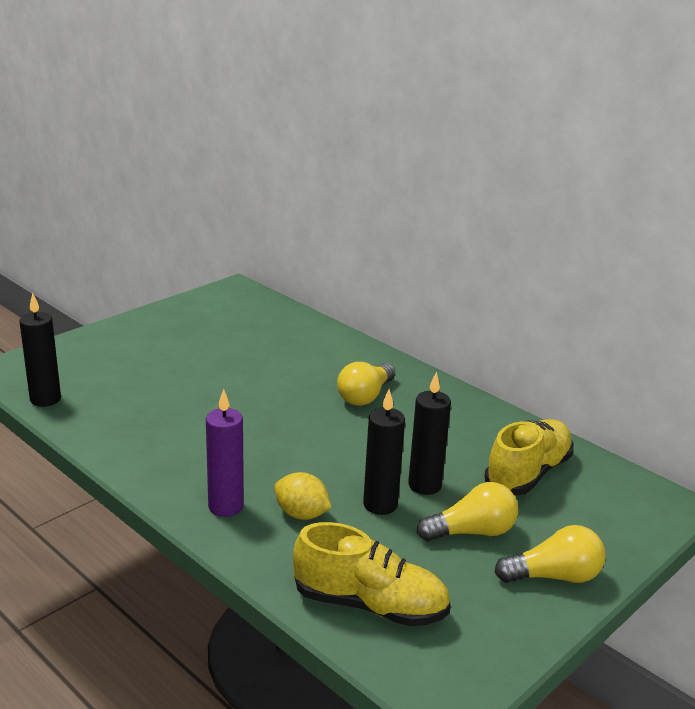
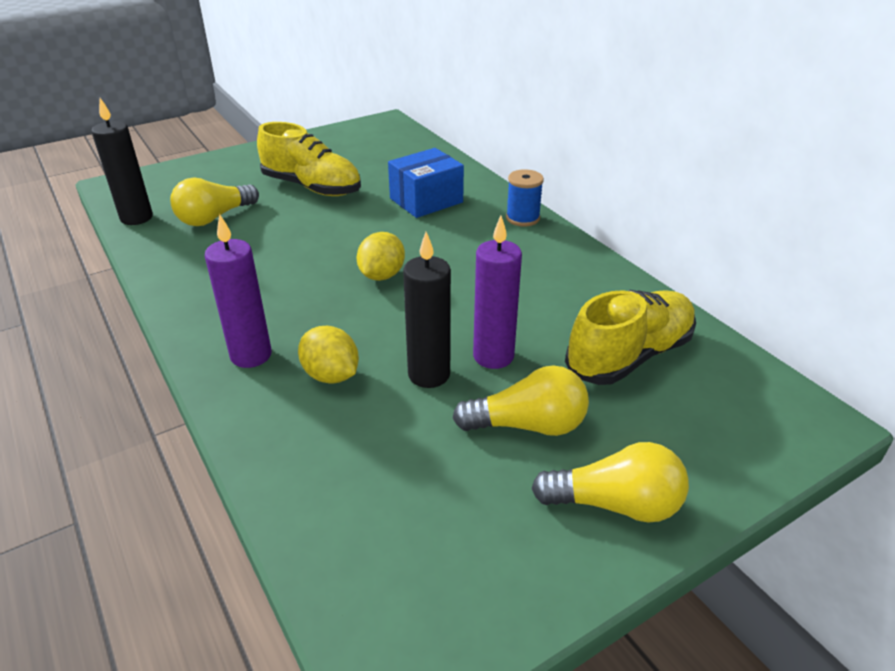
camera: 15 degrees right, 10 degrees up
(303, 430) = (382, 275): none -> yellow lemon
(310, 361) = (426, 200): none -> blue box
(365, 396) = (469, 243): yellow light bulb -> yellow light bulb (214, 217)
(370, 605) = (355, 509): yellow shoe -> yellow shoe (312, 187)
(401, 370) = (522, 218): none -> blue spool
(424, 485) = (493, 356): black candle -> purple candle

